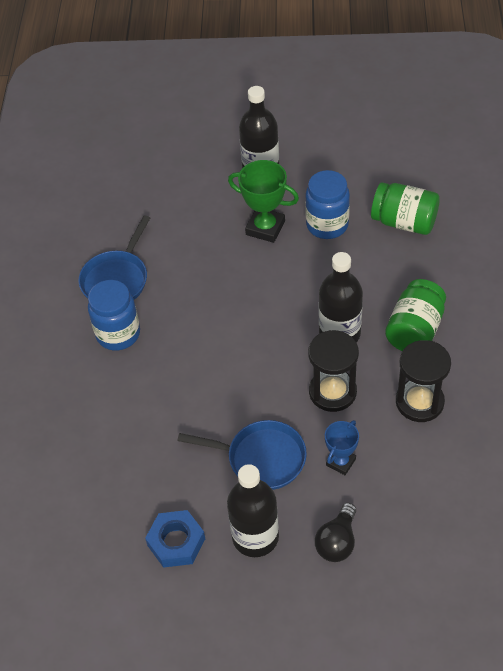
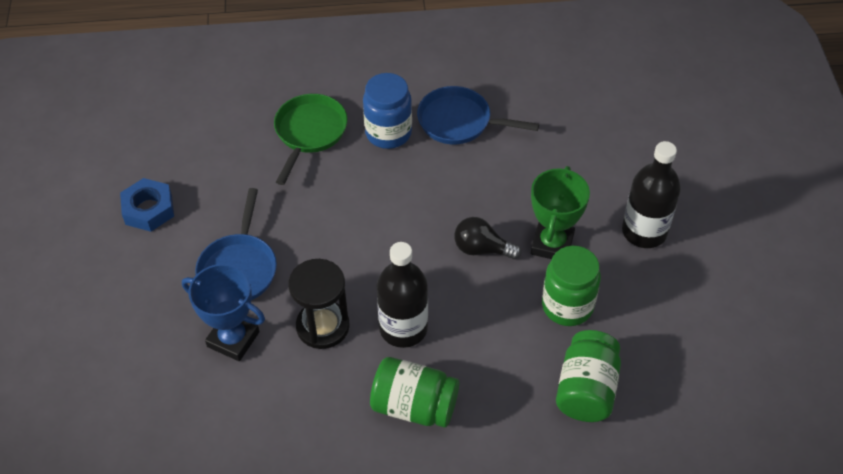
camera: 80 degrees right, 0 degrees up
(103, 398) = (309, 133): none -> green pan
(255, 537) = (150, 271): black bottle -> none
(327, 225) = (567, 306): blue jar -> green jar
(337, 542) = (140, 341): black light bulb -> black light bulb (482, 249)
(341, 462) = (233, 339): blue trophy -> blue trophy, size x1.62
(419, 402) = (311, 413): black hourglass -> none

